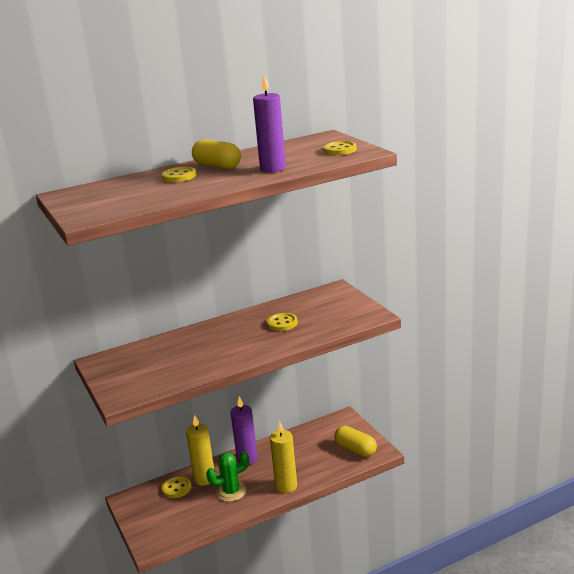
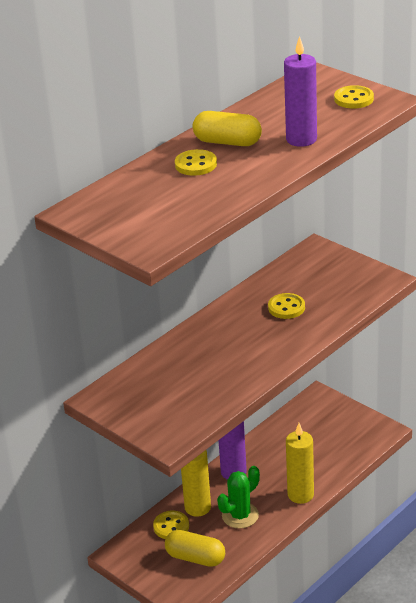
camera: 20 degrees left, 10 degrees up
(355, 449) = (354, 433): yellow capsule -> yellow capsule (195, 558)

